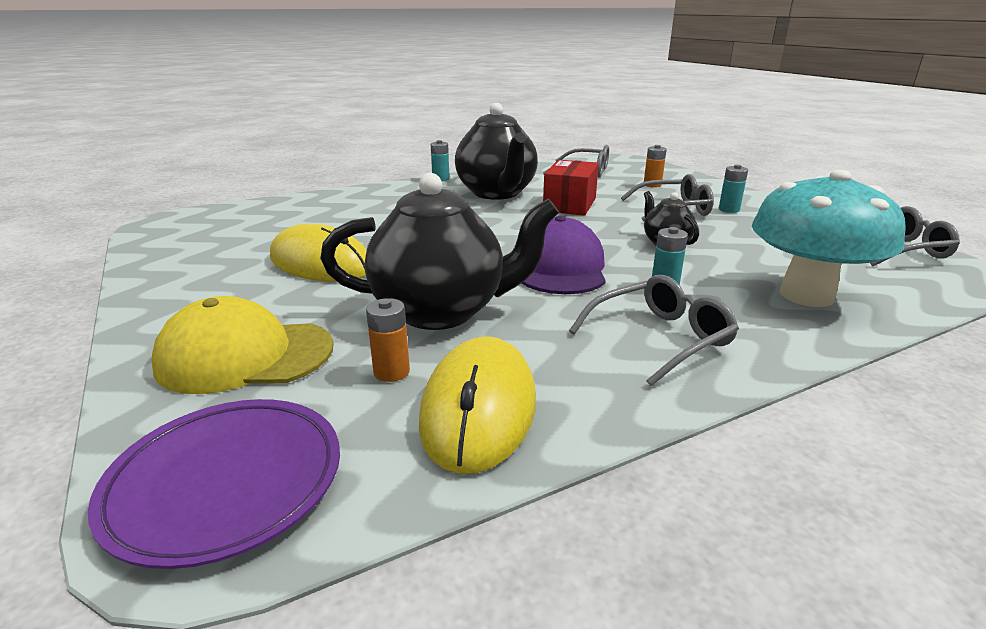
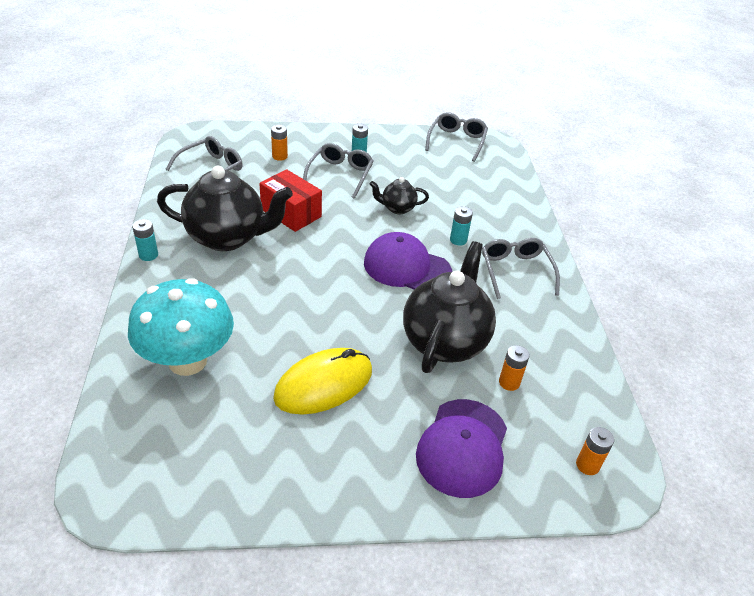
camera: 70 degrees left, 15 degrees up
(226, 482) = (587, 465): purple plate -> orange battery
(245, 356) = (463, 447): yellow cap -> purple cap
(479, 409) = (555, 359): yellow mouse -> none
(806, 295) = (494, 201): turquoise mushroom -> turquoise mushroom (187, 361)

